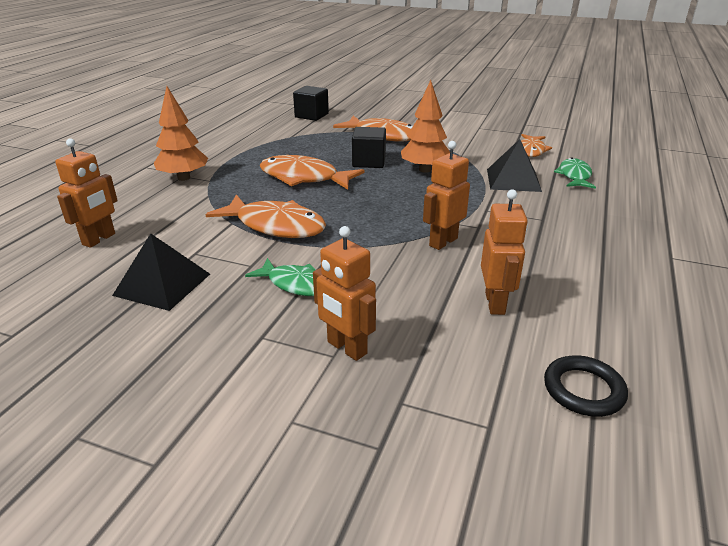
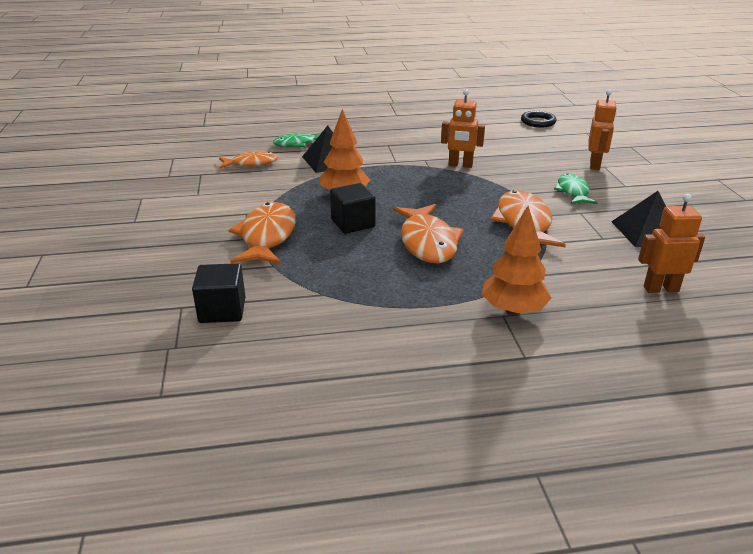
camera: 120 degrees left, 0 degrees up
(495, 303) = (504, 143): orange robot -> none

